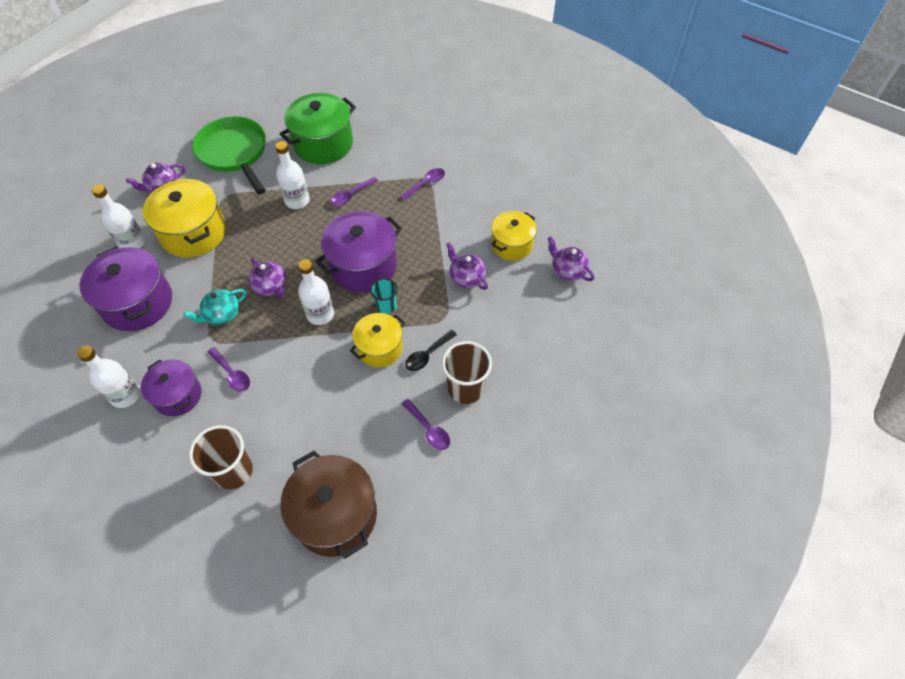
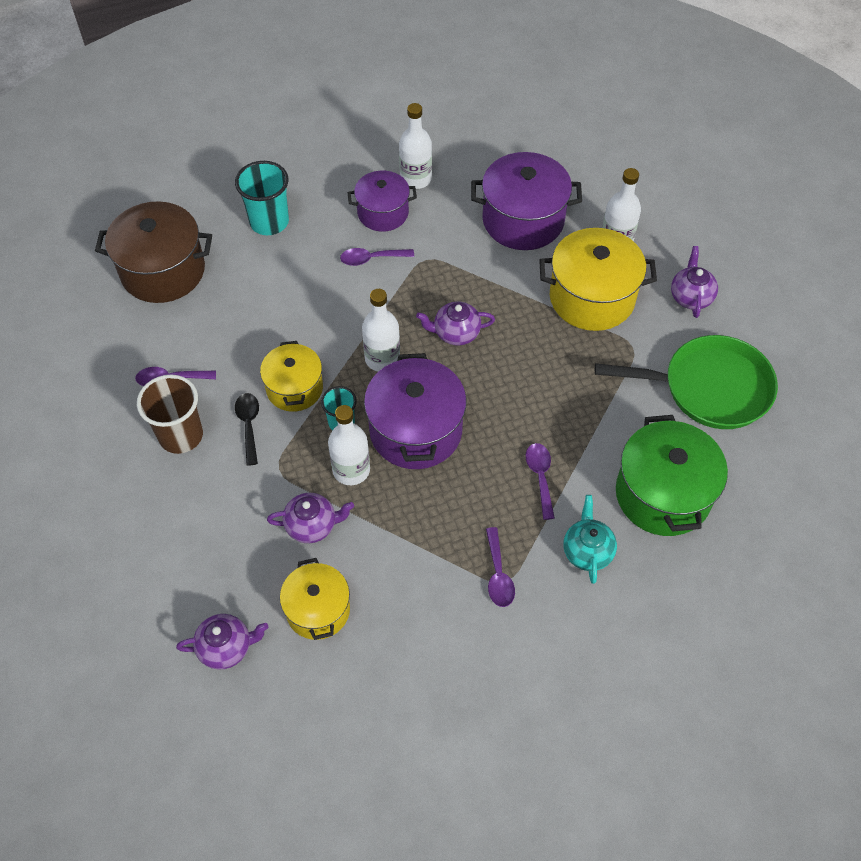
camera: 125 degrees right, 0 degrees up
(222, 314) = (452, 278): turquoise teapot -> turquoise teapot (587, 551)
(233, 471) = (269, 222): brown cup -> turquoise cup
(297, 201) = (573, 415): white bottle -> white bottle (351, 470)

